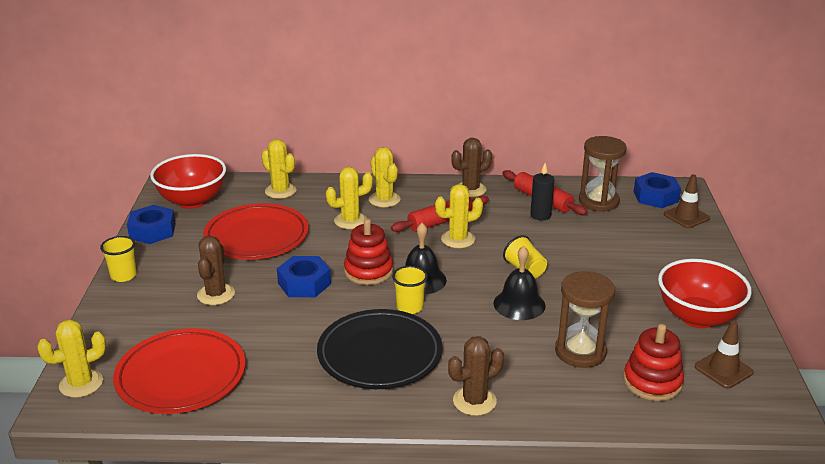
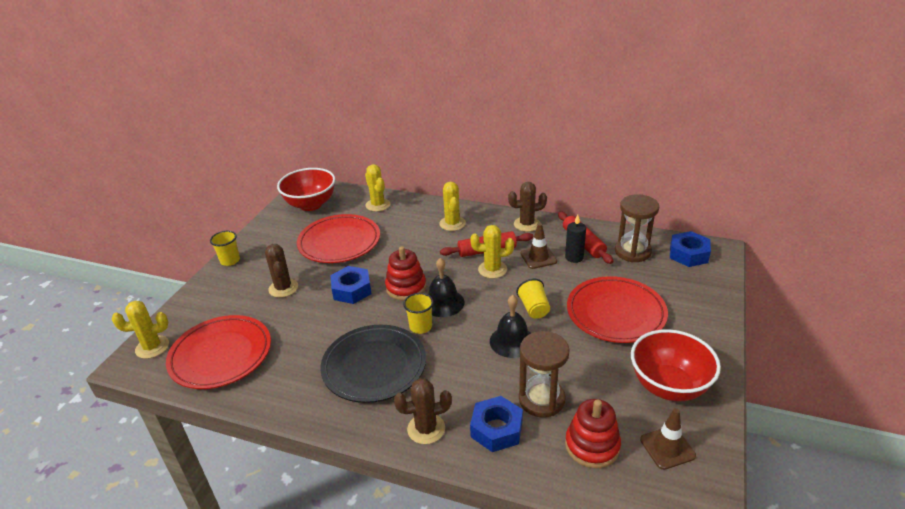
camera: 20 degrees right, 5 degrees up
(152, 231) = (270, 226): blue nut -> blue nut (496, 429)
(216, 294) = (283, 288): brown cactus -> brown cactus turned 45 degrees counterclockwise
(350, 221) = (416, 239): yellow cactus -> none
(612, 261) = (615, 313): none -> red plate
(686, 216) = (708, 279): brown traffic cone -> brown traffic cone (538, 257)

